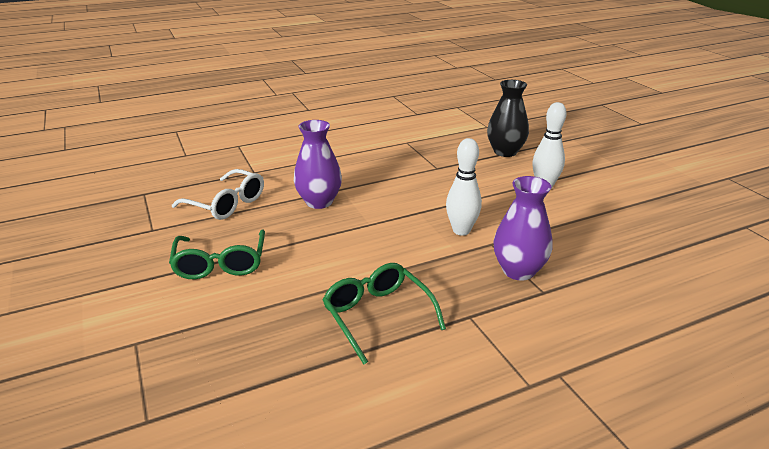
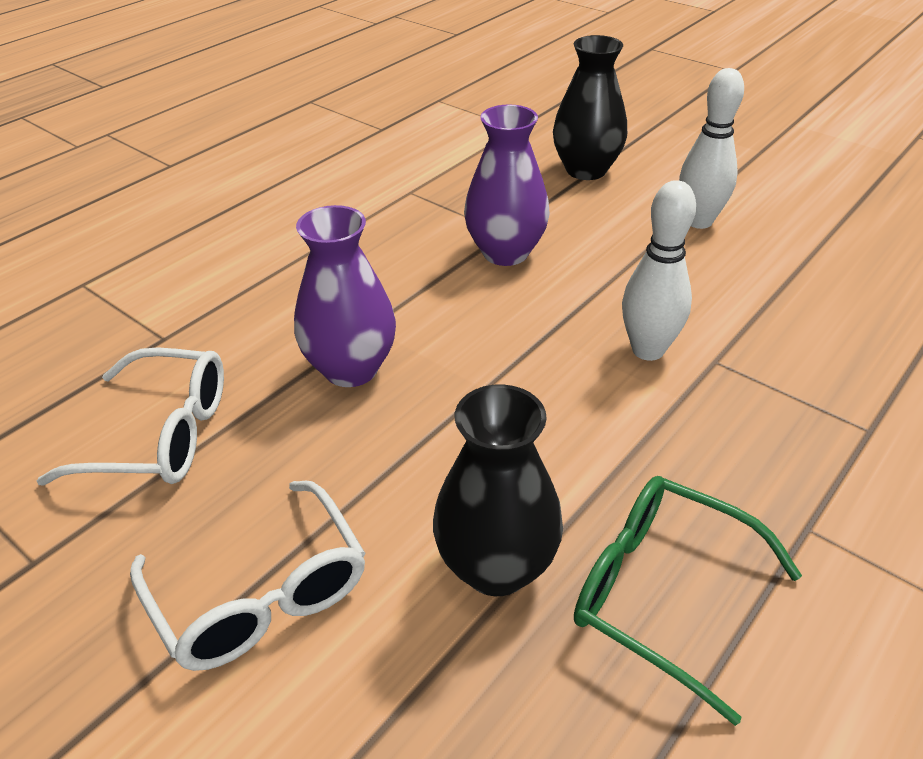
camera: 25 degrees left, 10 degrees up
(220, 263) = (260, 592): green glasses -> white glasses
(317, 284) = (496, 567): none -> black vase
(518, 271) = (800, 401): purple vase -> purple vase (505, 252)

